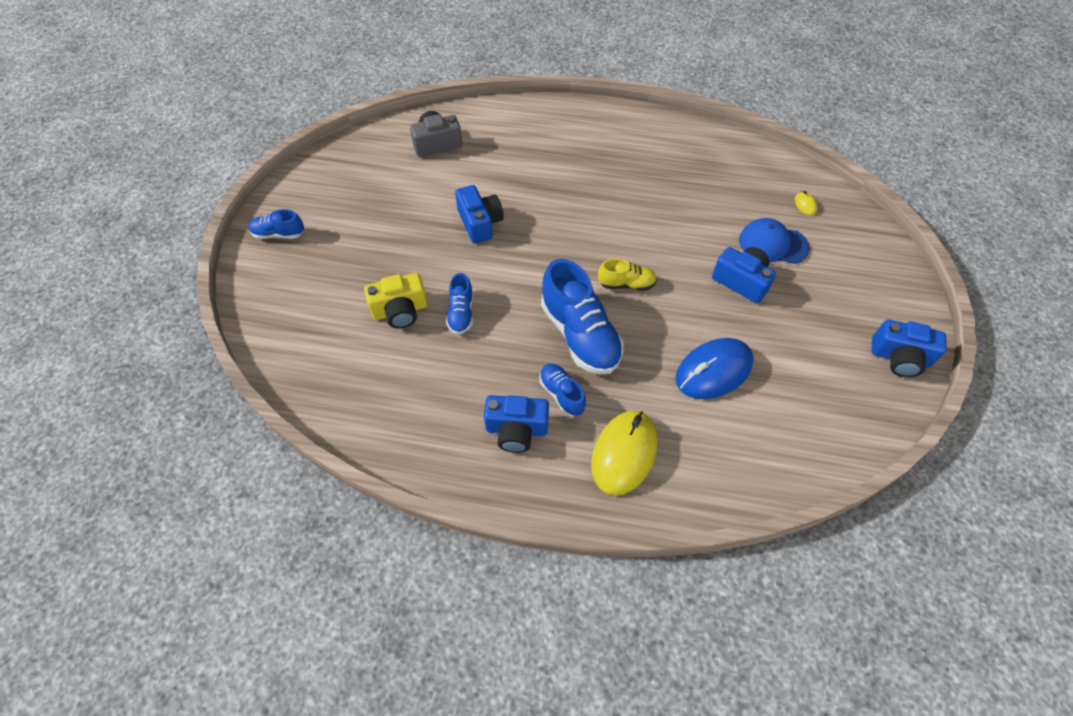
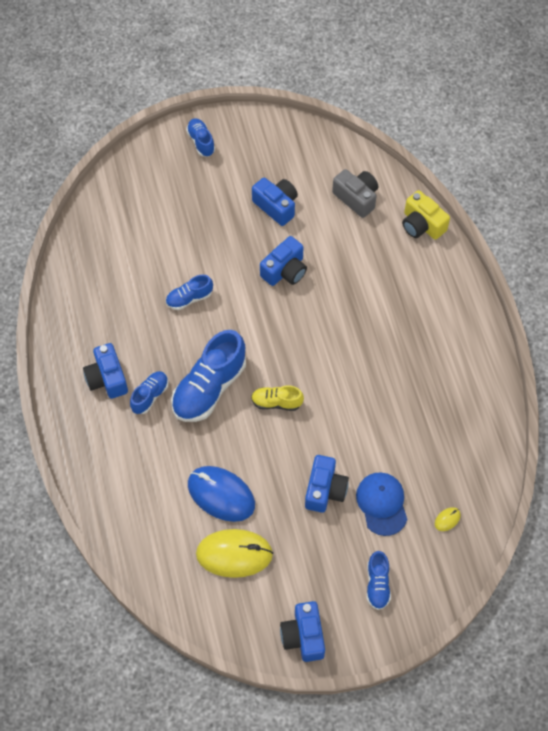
camera: 65 degrees right, 5 degrees up
(400, 311) = (171, 257): yellow camera -> yellow camera (422, 225)
(402, 203) = (276, 206): none -> blue camera
(624, 453) = (119, 456): yellow mouse -> yellow mouse (234, 554)
(626, 284) = (276, 402): yellow shoe -> yellow shoe turned 120 degrees clockwise
(857, 278) = (377, 584): none -> blue shoe

